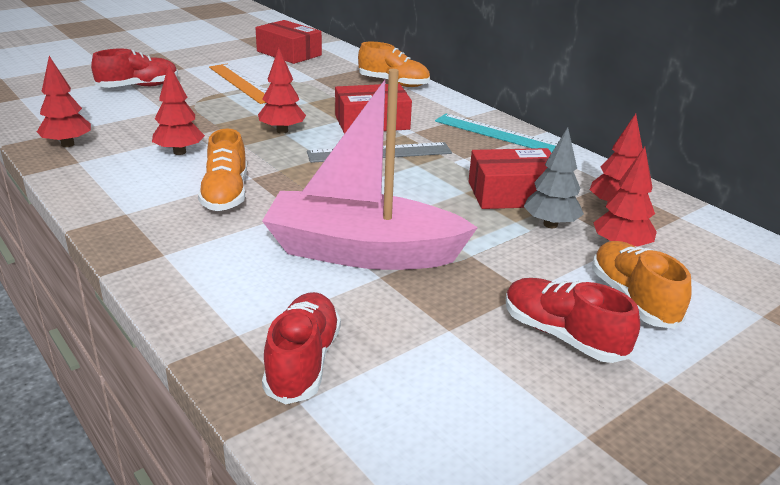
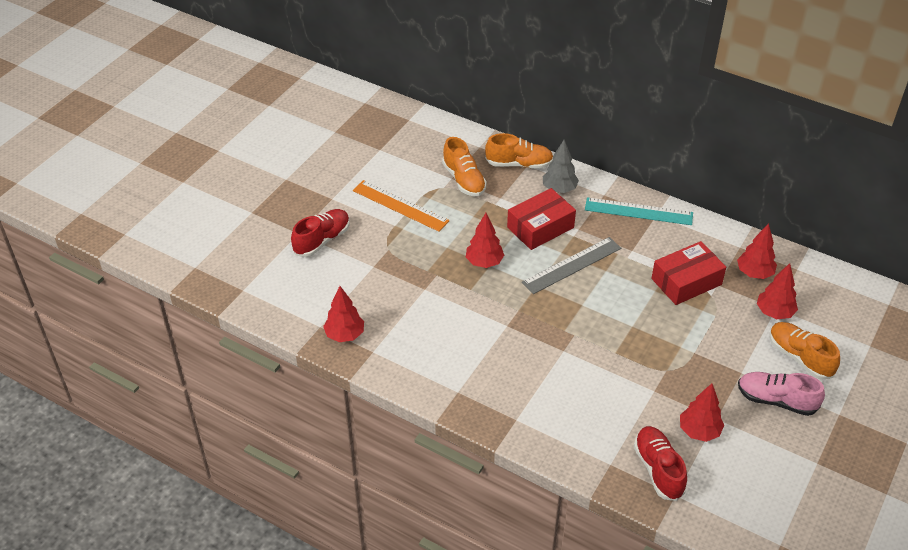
camera: 20 degrees left, 15 degrees up
(180, 152) = (433, 315): red tree -> red tree (699, 431)
(225, 194) = (505, 349): orange shoe -> orange shoe (464, 180)
(289, 53) = (399, 143): red box -> none
(362, 252) = (630, 373): pink boat -> none
(550, 224) = (724, 306): grey tree -> grey tree (559, 189)
(562, 335) = (776, 400): red shoe -> pink shoe

